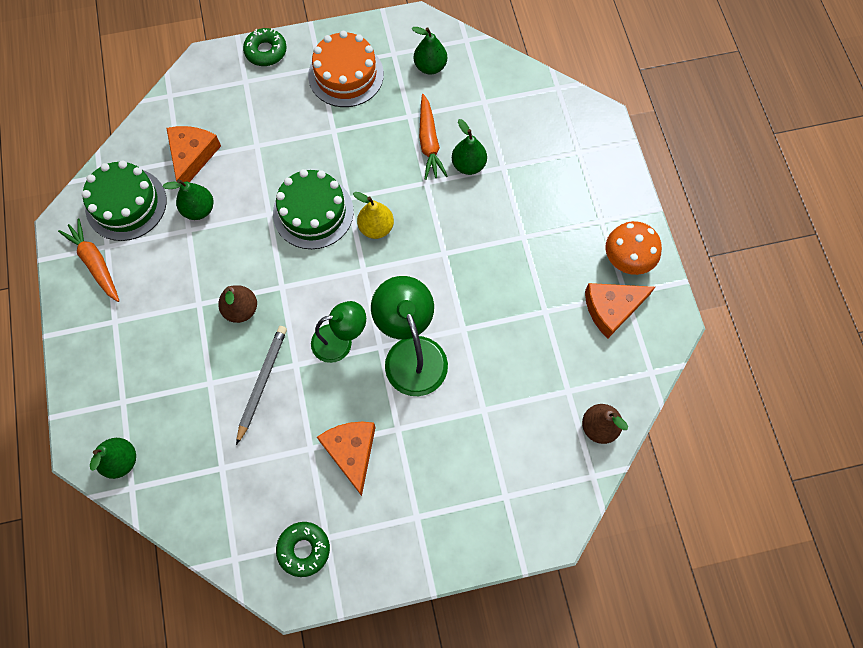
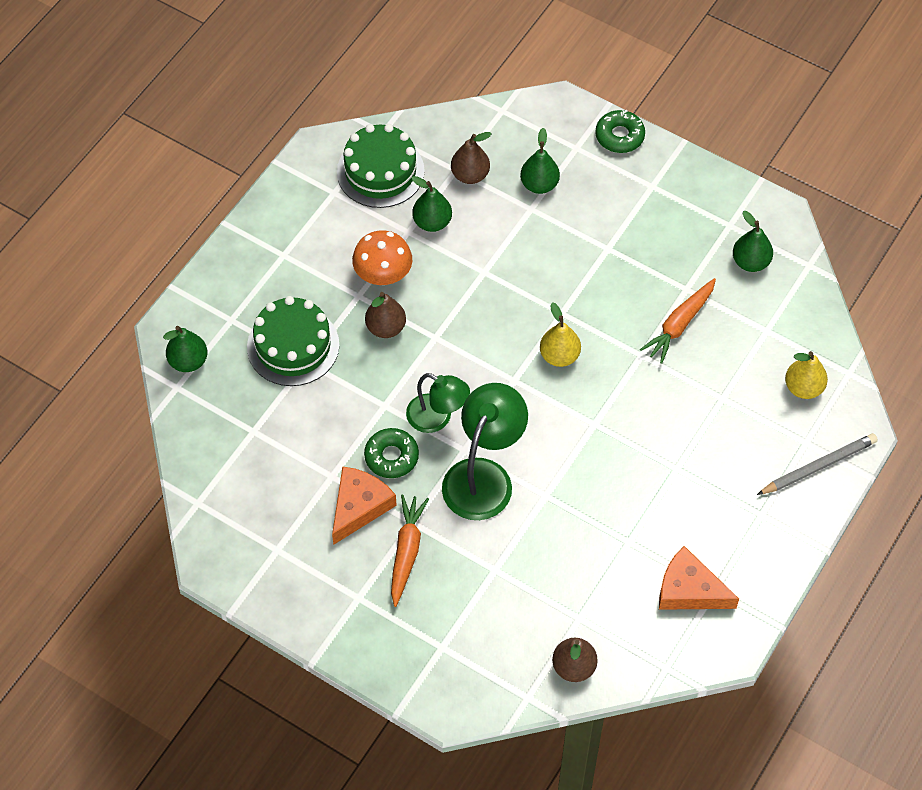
camera: 45 degrees right, 10 degrees down
(95, 263) = (312, 198): orange carrot -> orange carrot (406, 552)
(192, 156) = (470, 175): orange cheese -> brown pear
(262, 382) = (346, 396): grey pencil -> grey pencil (818, 466)
(304, 549) = (252, 542): green donut -> green donut (391, 457)
(313, 212) = (520, 300): green cake -> green cake (293, 346)
(346, 75) = (668, 210): orange cake -> none
(468, 165) = (693, 371): green pear -> green pear (539, 184)
(542, 119) = (803, 388): none -> yellow pear
(627, 259) = (748, 564): orange mushroom -> orange mushroom (383, 275)

